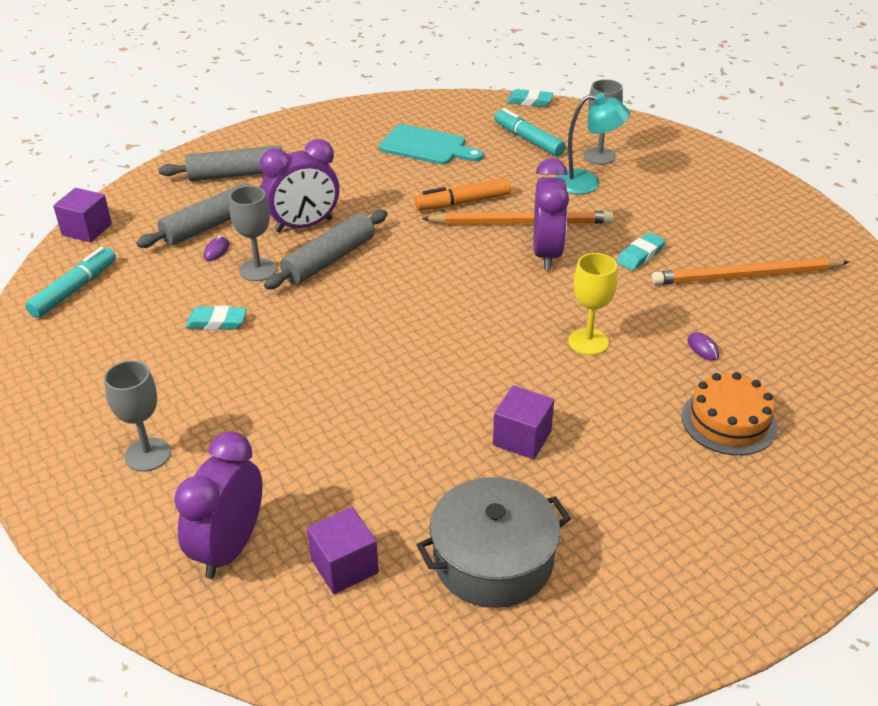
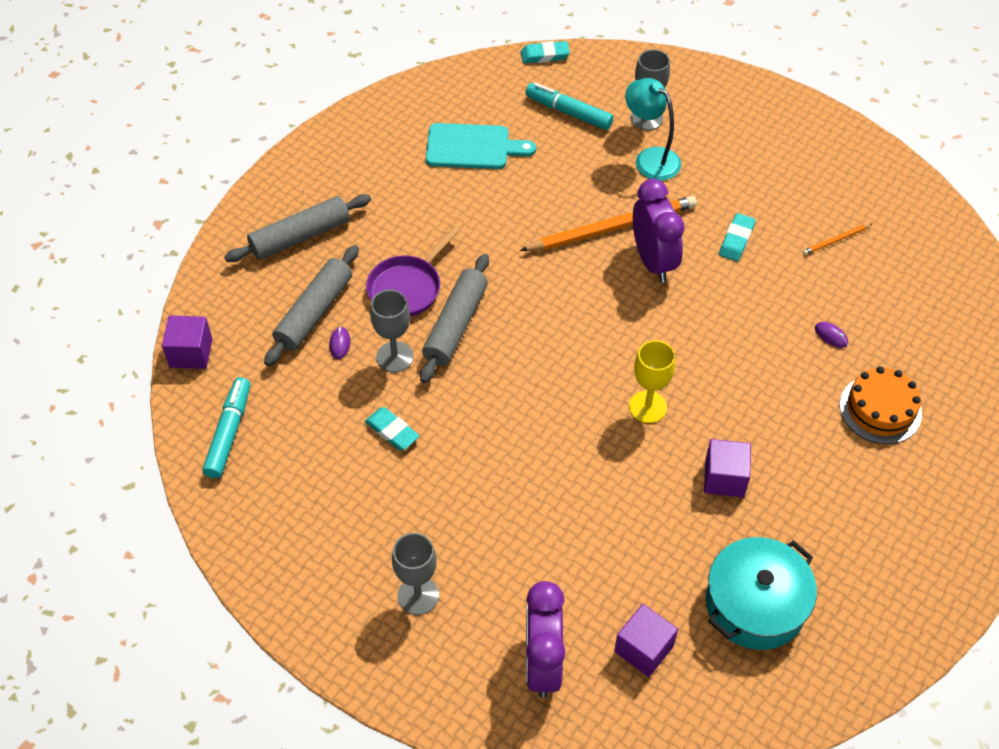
camera: 20 degrees left, 15 degrees up
(217, 322) = (392, 431): turquoise eraser -> turquoise eraser turned 60 degrees clockwise
(304, 225) = (407, 287): purple clock -> purple pan
(463, 202) = (545, 216): orange marker -> none
(493, 560) = (755, 604): grey pot -> turquoise pot
(587, 183) = (650, 158): turquoise lamp -> turquoise lamp turned 120 degrees counterclockwise
(588, 342) = (734, 356): yellow goblet -> yellow goblet (647, 407)
(745, 276) = (835, 240): orange pencil -> orange pencil, size x0.44

